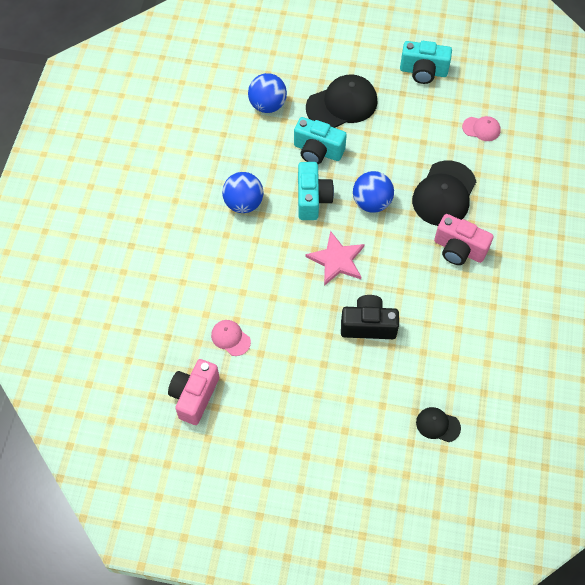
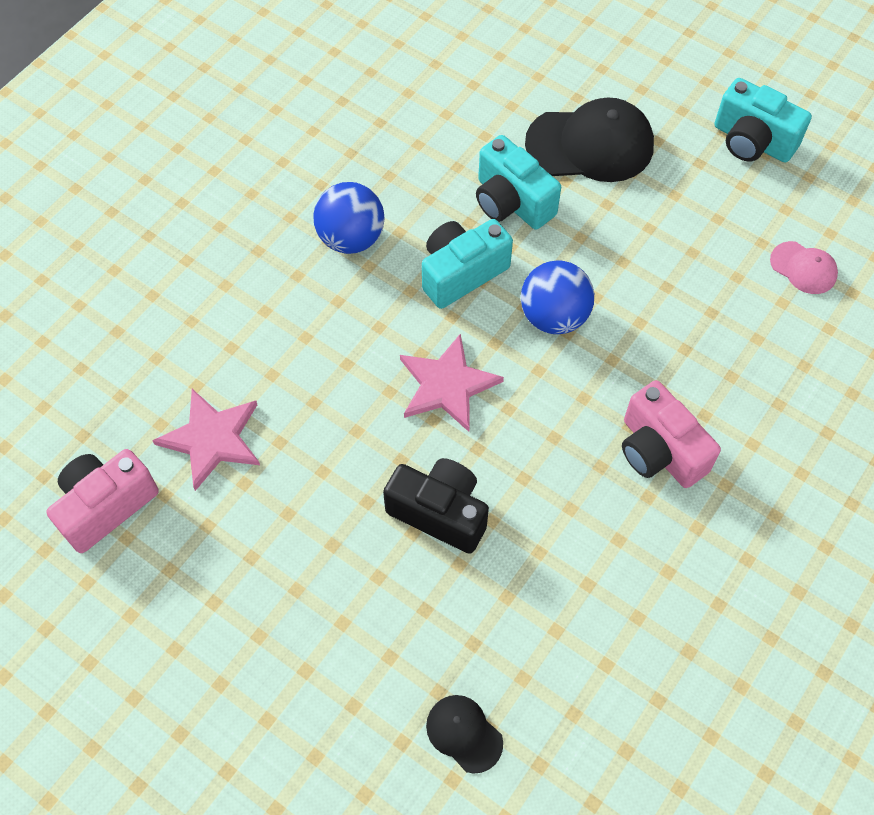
camera: 25 degrees right, 0 degrees up
(230, 338) = (212, 439): pink cap -> pink star
(267, 105) = (472, 104): blue ball -> none
(312, 199) = (461, 273): turquoise camera -> turquoise camera turned 150 degrees counterclockwise
(444, 194) = (683, 349): black cap -> none

